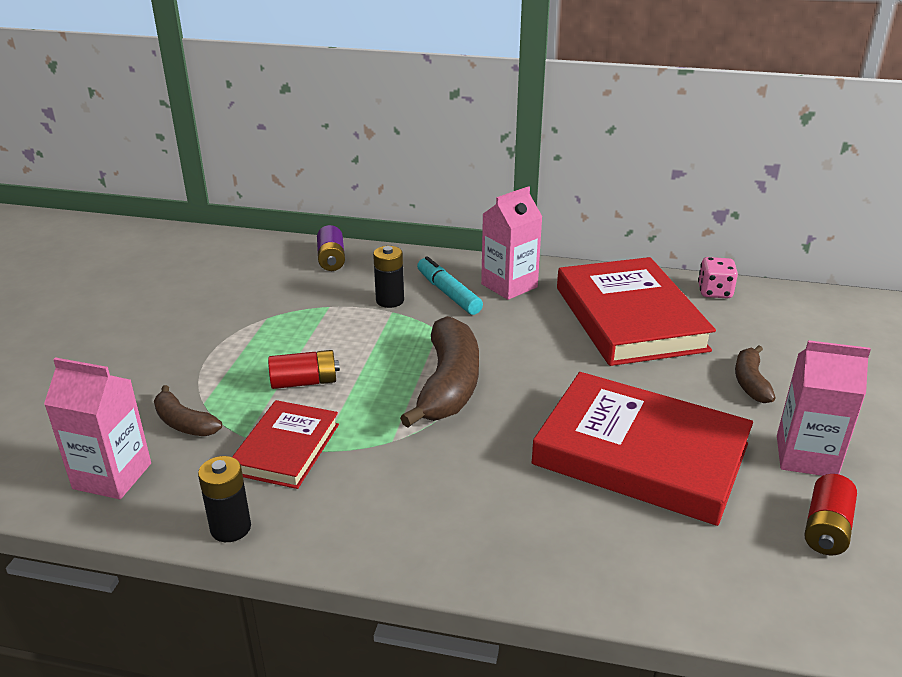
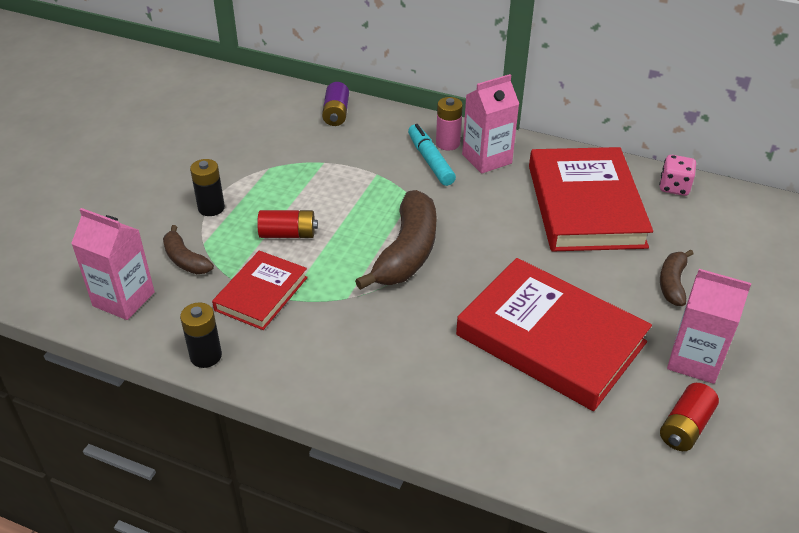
camera: 10 degrees right, 10 degrees up
(390, 300) = (377, 162): black battery -> black battery (211, 208)
(462, 275) = (447, 143): none -> pink battery

